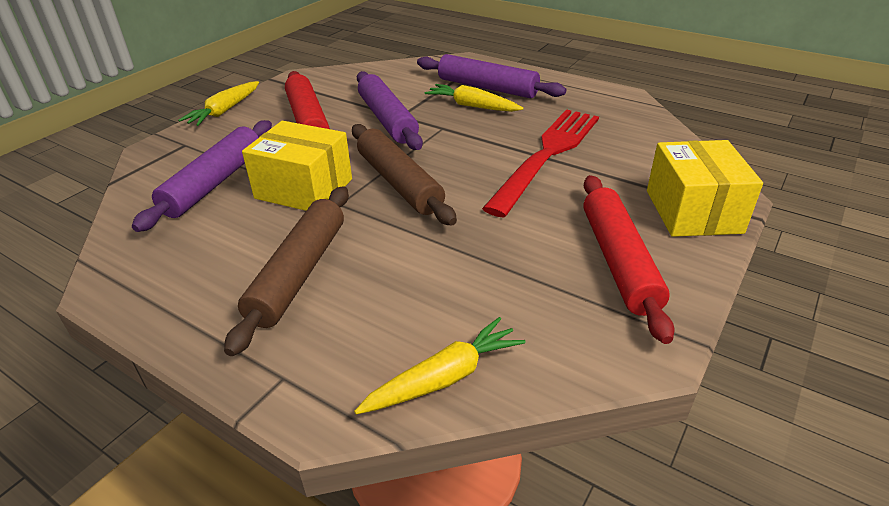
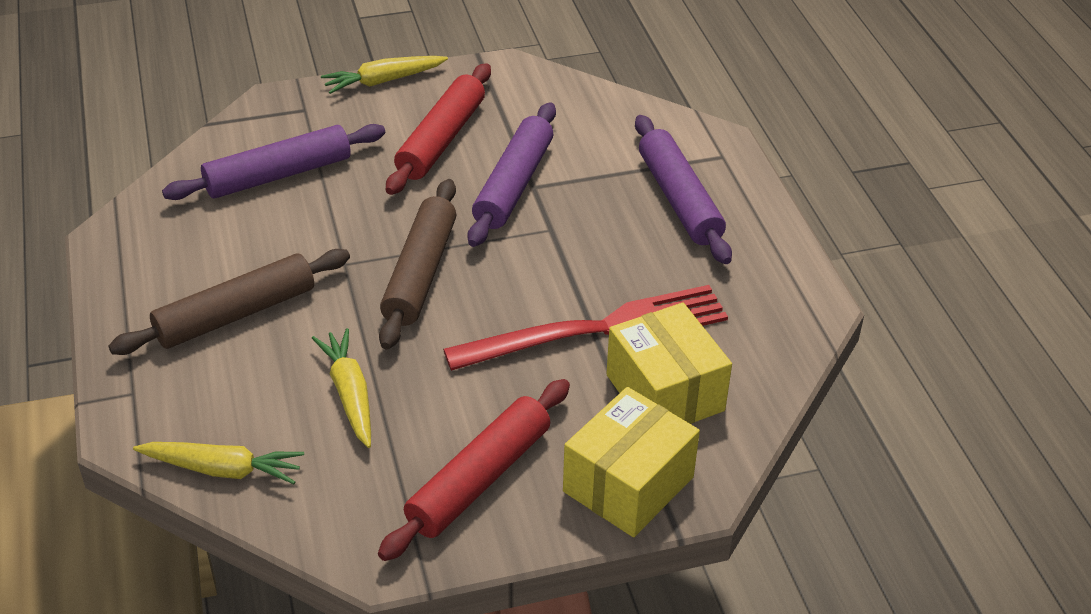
camera: 40 degrees right, 5 degrees up
(304, 189) = (337, 228): yellow box -> yellow box (665, 392)
(472, 106) = (622, 218): yellow carrot -> yellow carrot (350, 394)

